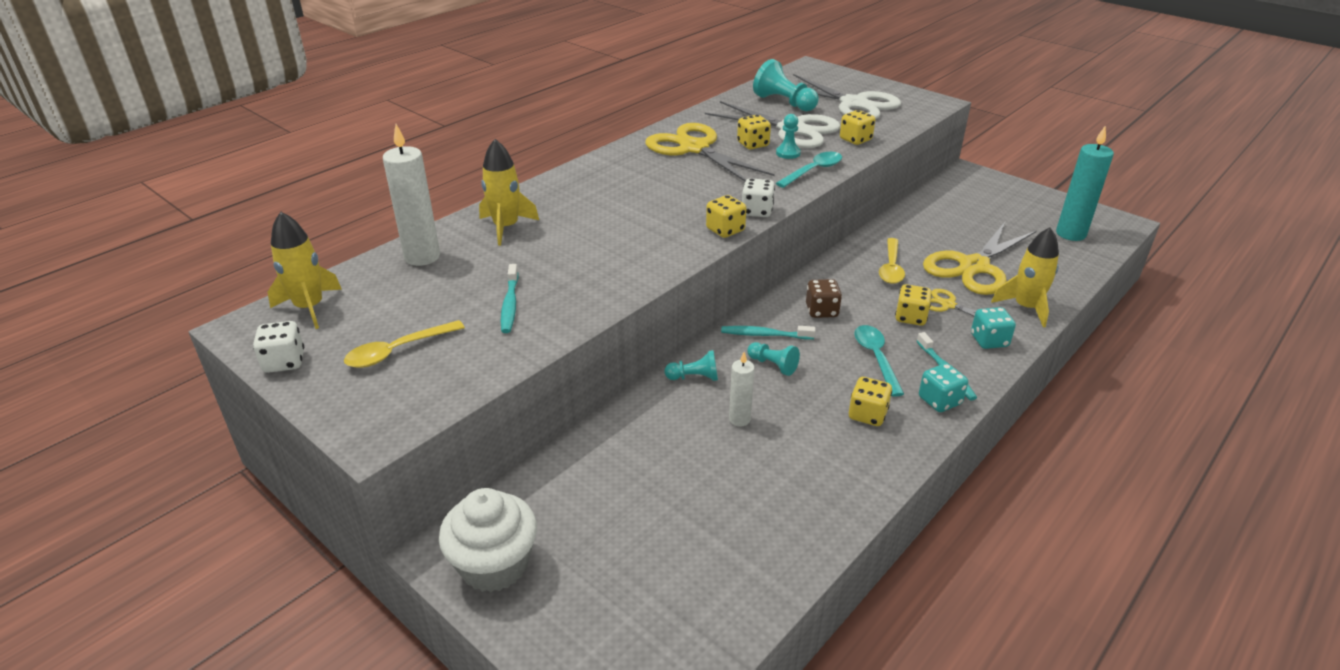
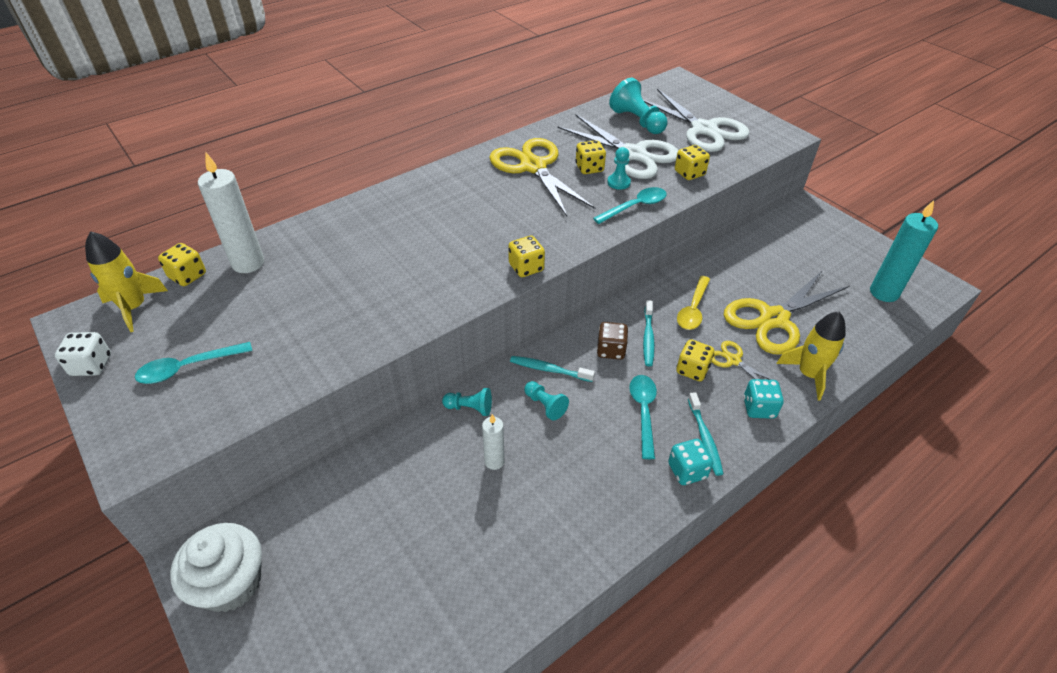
camera: 10 degrees right, 10 degrees up
(397, 351) = (188, 368): yellow spoon -> turquoise spoon
(506, 227) = (331, 239): yellow rocket -> none
(510, 304) = (302, 328): turquoise toothbrush -> turquoise toothbrush (648, 337)
(757, 211) = (564, 249): white dice -> none
(867, 414) = (613, 475): yellow dice -> yellow dice (187, 276)

